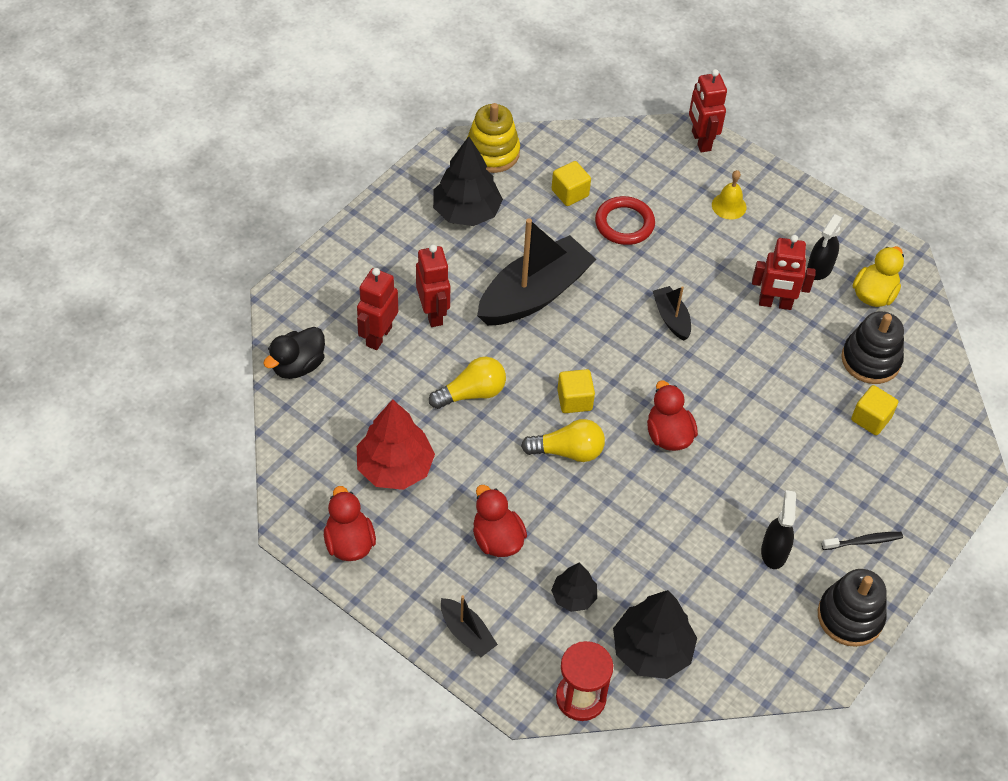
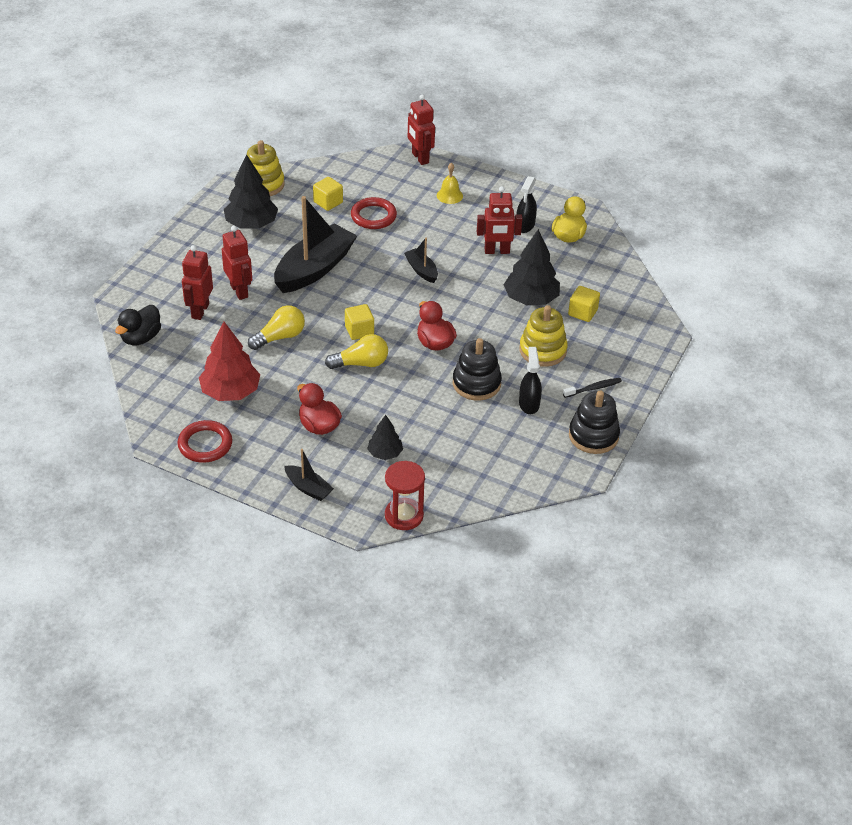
camera: 10 degrees left, 10 degrees down
(349, 543) = (205, 444): red duck -> red ring
(651, 650) = (451, 478): black tree -> black tree (531, 299)
(807, 470) = (542, 350): none -> yellow stacking toy
(870, 360) = (574, 276): black stacking toy -> black stacking toy (476, 383)

